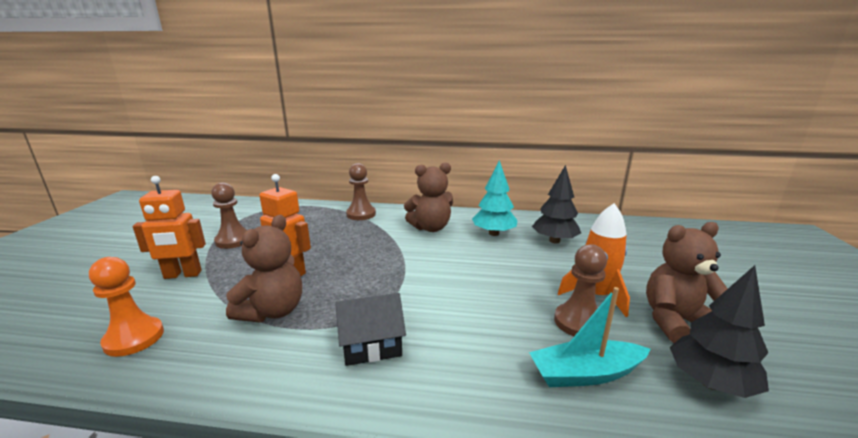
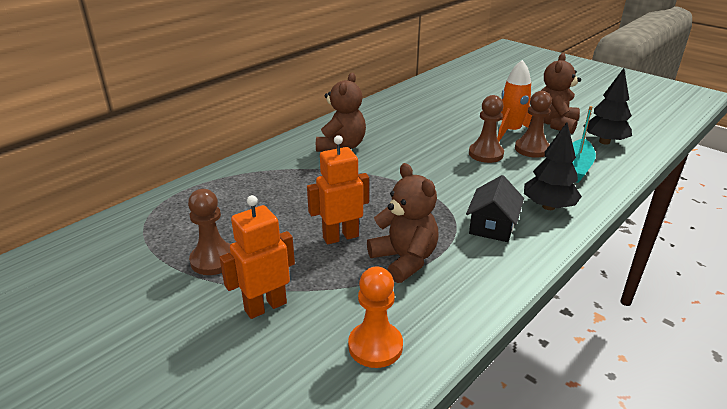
camera: 55 degrees left, 10 degrees up
(182, 275) = (265, 306): orange robot -> orange robot turned 150 degrees counterclockwise
(361, 214) = (257, 168): brown pawn -> brown pawn (486, 154)
(494, 233) = (388, 126): turquoise tree -> none
(554, 241) = (429, 111): black tree -> black tree (548, 206)

